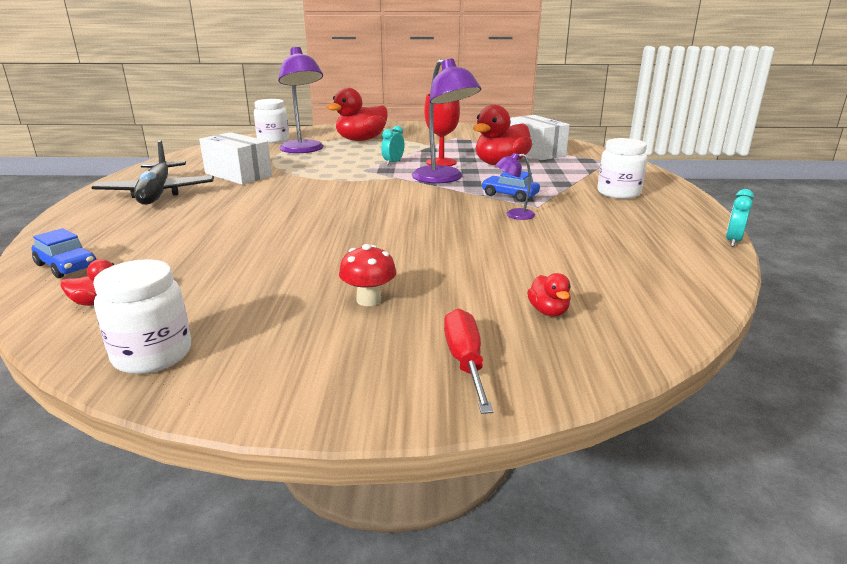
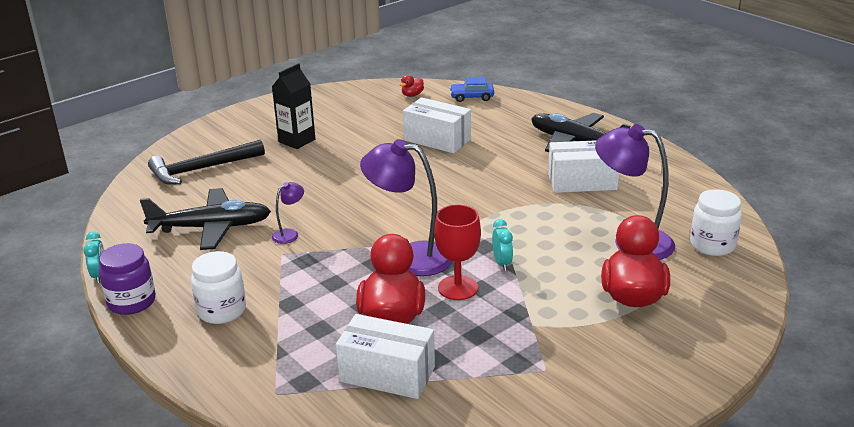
camera: 140 degrees right, 5 degrees up
(152, 355) = (344, 94): white jar -> none
(235, 236) = (437, 140): none -> white box
(369, 300) = (297, 141): red mushroom -> black carton
(465, 362) = (220, 136): red screwdriver -> none
(509, 195) = (320, 259): blue car -> none
(548, 311) = (202, 169): red duck -> black hammer
(588, 242) = (211, 228): none -> black plane
(698, 216) = (132, 302): none -> purple jar

